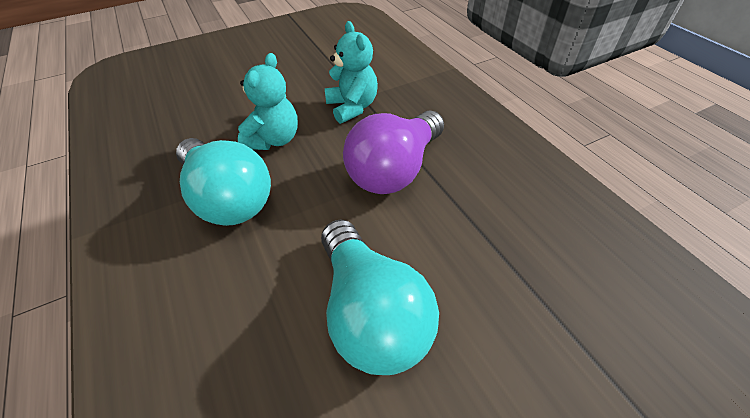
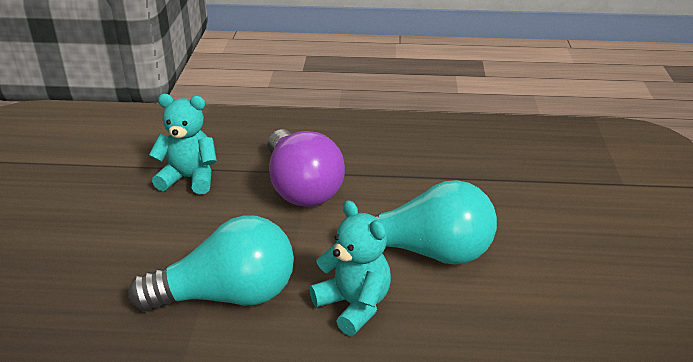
camera: 60 degrees left, 15 degrees down
(274, 139) = (175, 242): turquoise teddy bear -> turquoise teddy bear (354, 305)

